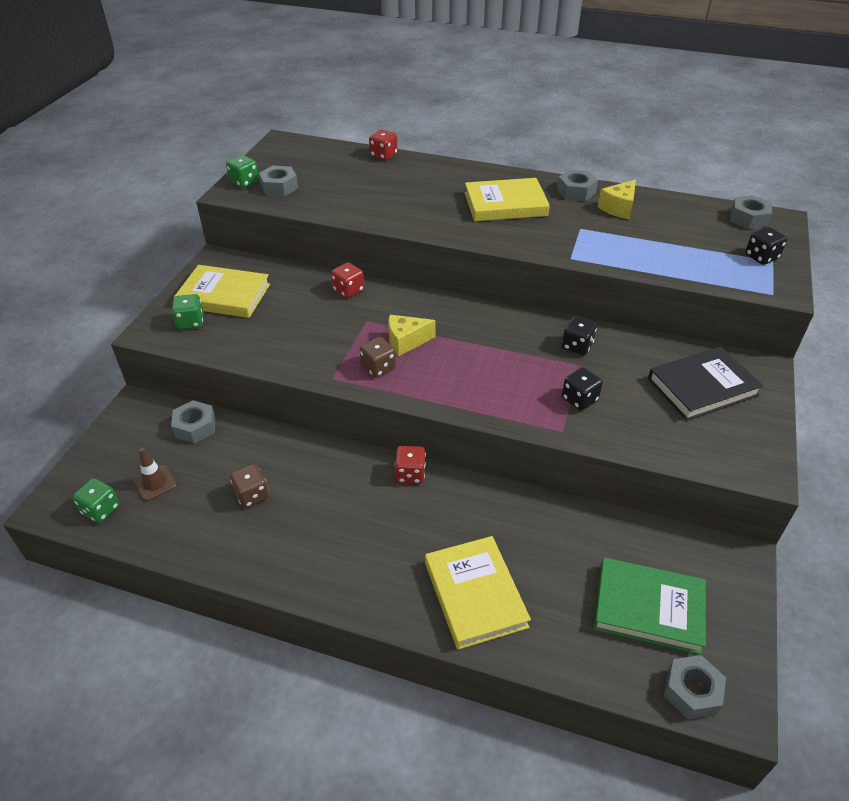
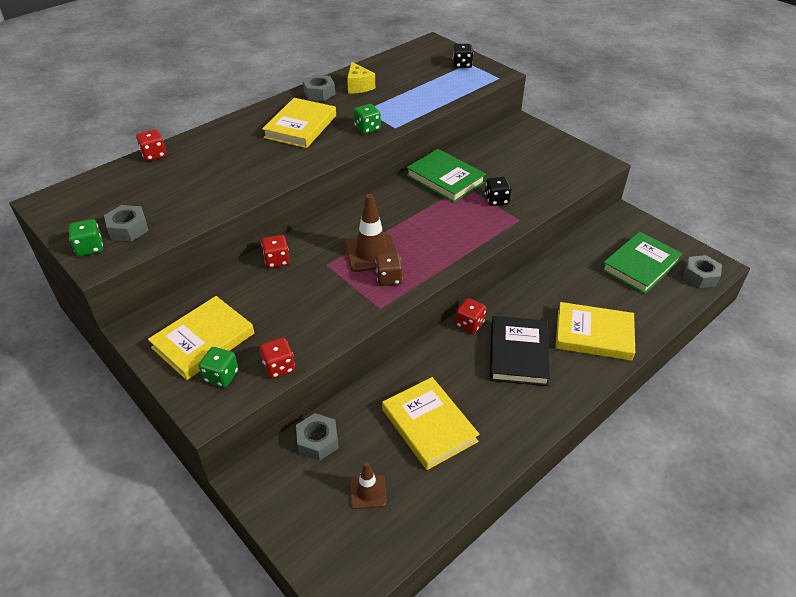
camera: 60 degrees left, 0 degrees up
(100, 509) = (373, 545): green dice -> green dice (367, 128)
(218, 348) = (279, 367): none -> red dice
(252, 495) = (429, 425): brown dice -> yellow book
(406, 341) = (371, 253): yellow cheese -> brown traffic cone
(577, 346) = (445, 179): black dice -> green book
(702, 387) = (521, 150): black book -> black book (518, 353)
(748, 218) = (420, 51): grey nut -> none

